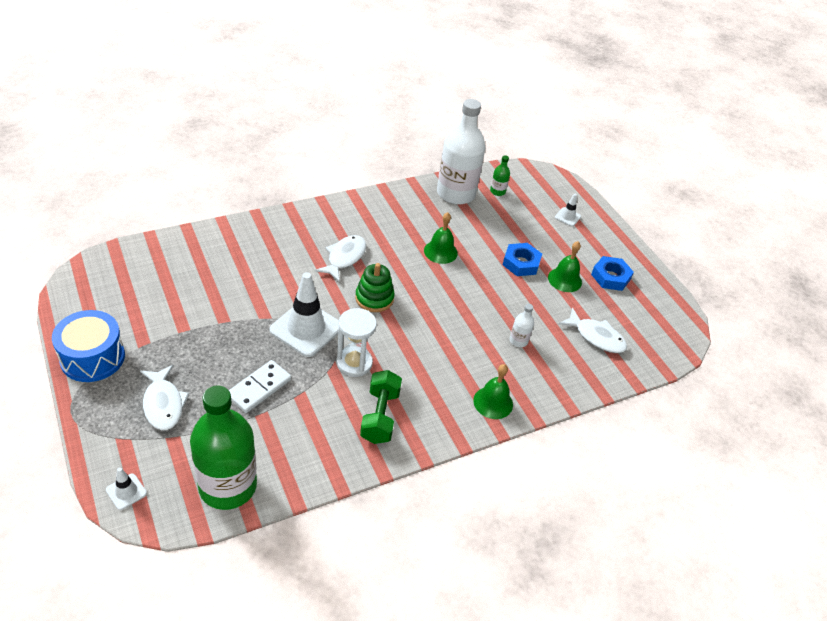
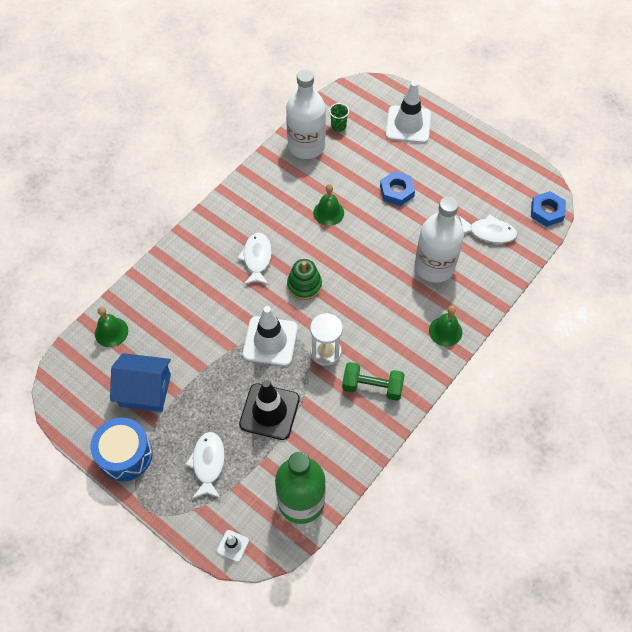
camera: 20 degrees left, 15 degrees up
(156, 314) = (145, 390): none -> blue house
(163, 404) = (208, 463): white fish -> white fish turned 135 degrees counterclockwise
(259, 388) = (269, 411): white domino -> black traffic cone
(380, 416) = (372, 387): green dumbbell -> green dumbbell turned 60 degrees counterclockwise
(497, 191) = (338, 126): green bottle -> green cup
(518, 340) = (434, 266): white bottle -> white bottle, size x2.45
(564, 279) = (438, 190): green bell -> green bell (111, 332)
(567, 217) = (408, 124): white traffic cone -> white traffic cone, size x2.17
(610, 277) = (471, 169): blue nut -> blue nut (547, 211)

